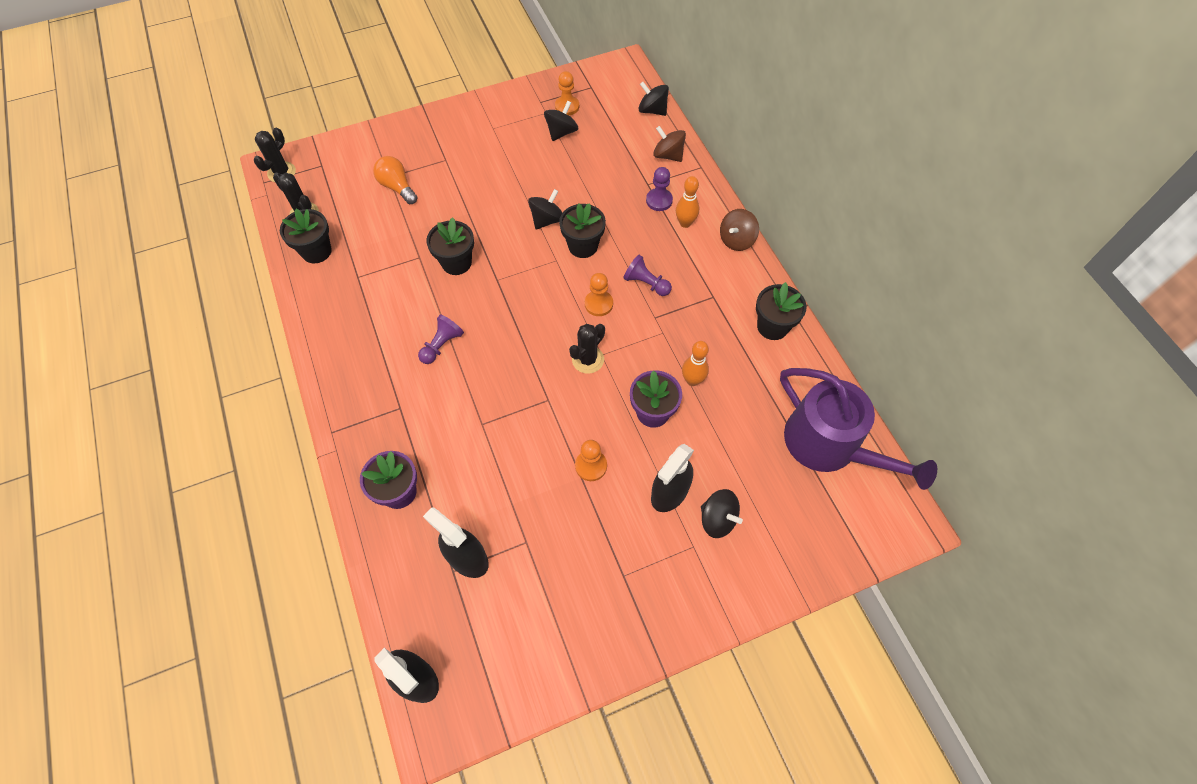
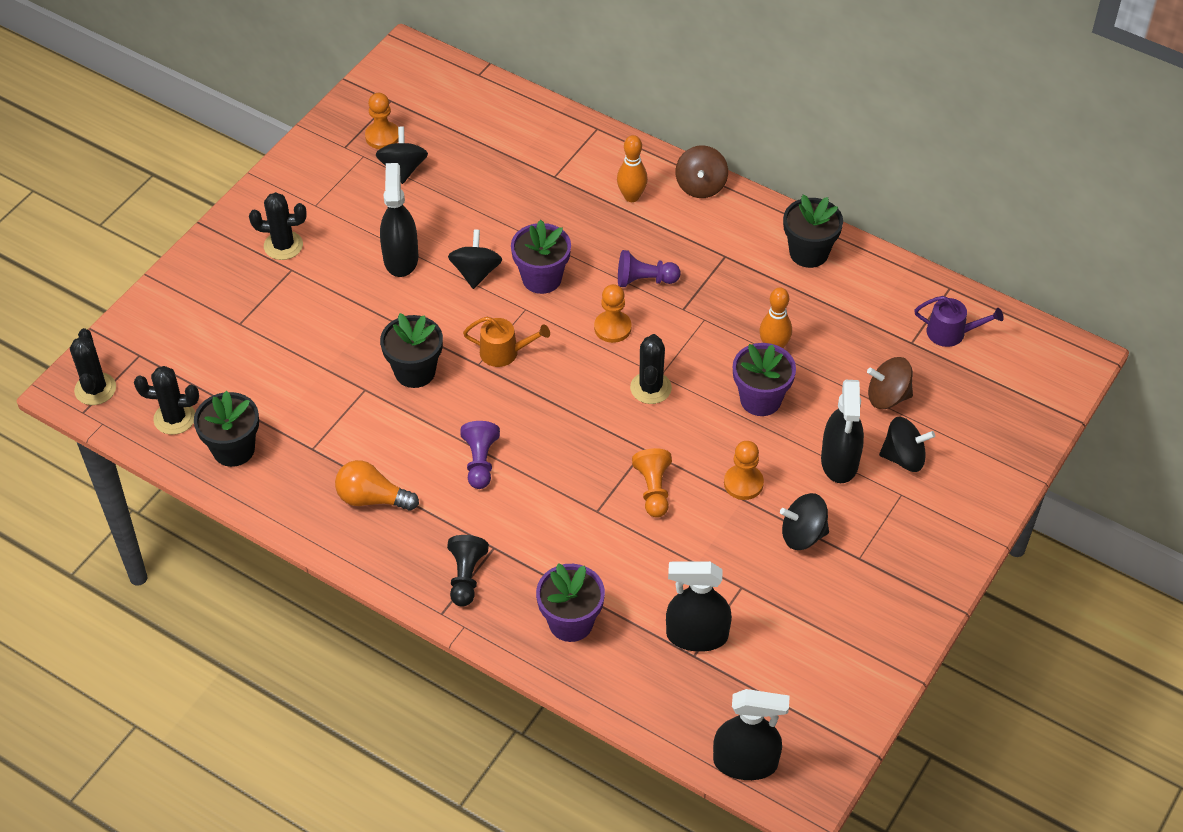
camera: 35 degrees left, 10 degrees down
(366, 417) = (466, 577): none -> black pawn
(397, 187) = (262, 329): orange light bulb -> orange light bulb (372, 498)
(454, 143) = (283, 245): none -> black cactus
(511, 187) = (401, 258): none -> black spray bottle
(519, 281) = (504, 352): none -> orange watering can
(529, 432) = (653, 490): none -> orange pawn
(583, 246) = (541, 278): black flower pot -> purple flower pot
(652, 110) = (487, 92): black spinning top -> black spinning top (803, 535)
(659, 200) = (582, 187): purple pawn -> none
(668, 155) = (549, 133): brown spinning top -> brown spinning top (887, 397)
(829, 445) = (951, 333): purple watering can -> purple watering can, size x0.43

